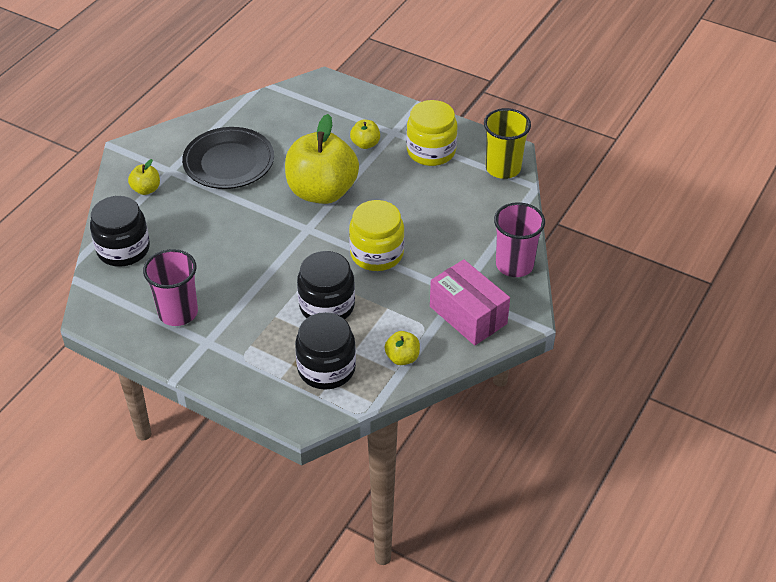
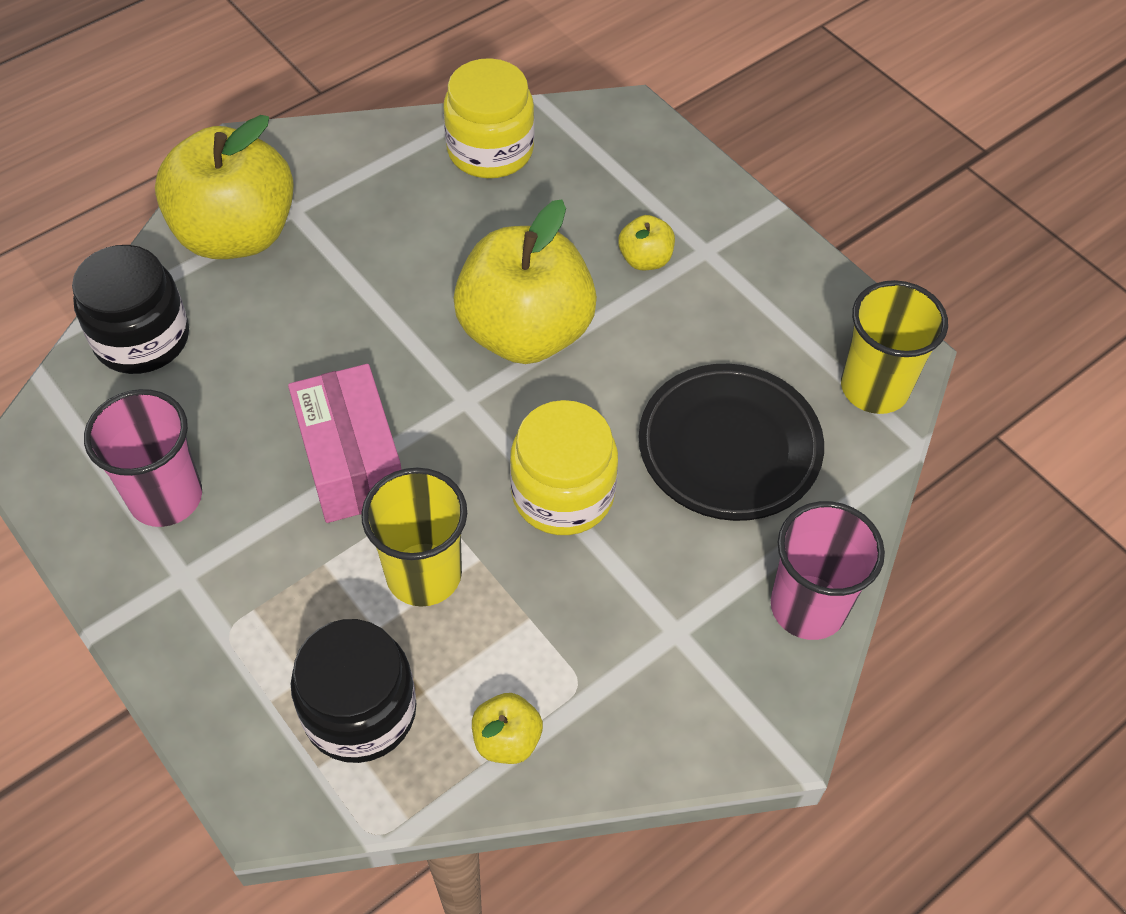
camera: 20 degrees right, 10 degrees up
(146, 189) = (236, 234): yellow apple -> yellow apple, size x2.35
(229, 162) = (395, 224): black plate -> black plate (729, 447)
(327, 306) = (424, 574): black jar -> yellow cup
(431, 151) = (756, 310): yellow jar -> yellow jar (490, 150)
(468, 315) = (671, 688): pink box -> pink box (352, 462)

